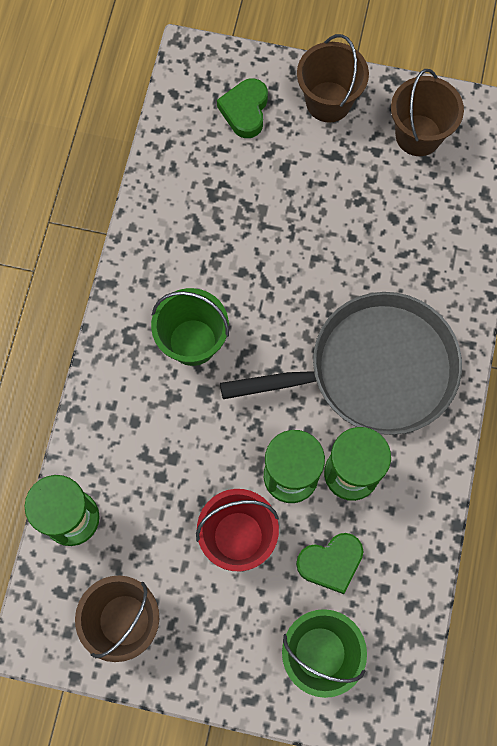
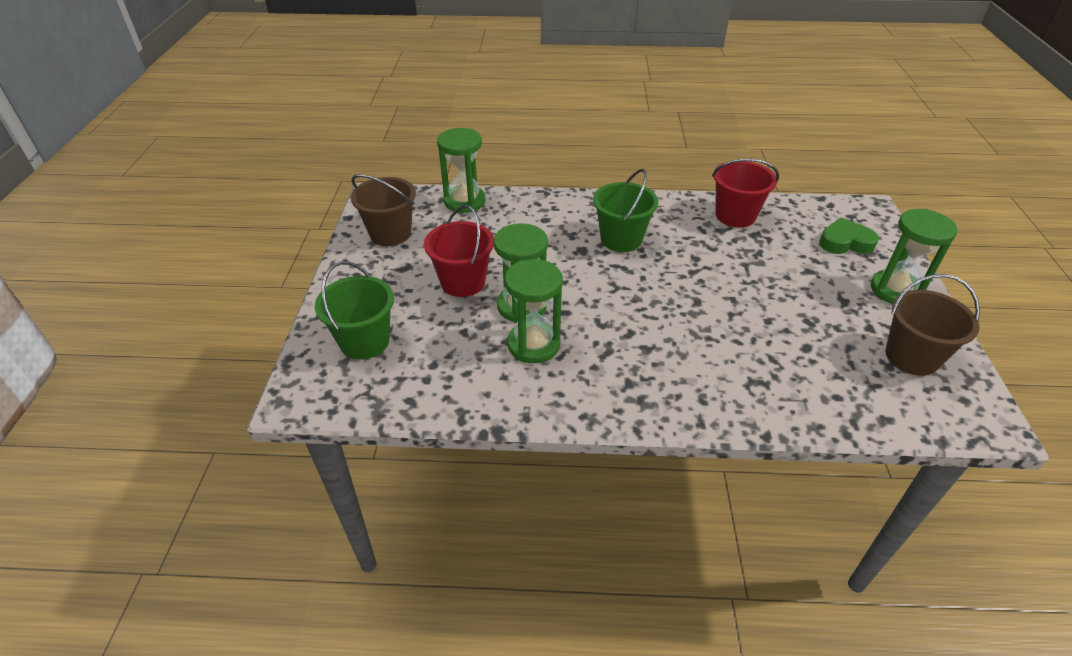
camera: 80 degrees right, 30 degrees down
(173, 202) = (735, 215): none -> red bucket
(328, 102) = (895, 290): brown bucket -> green hourglass
(330, 563) = (447, 340): green heart -> none
(374, 369) = (641, 350): grey pan -> none

